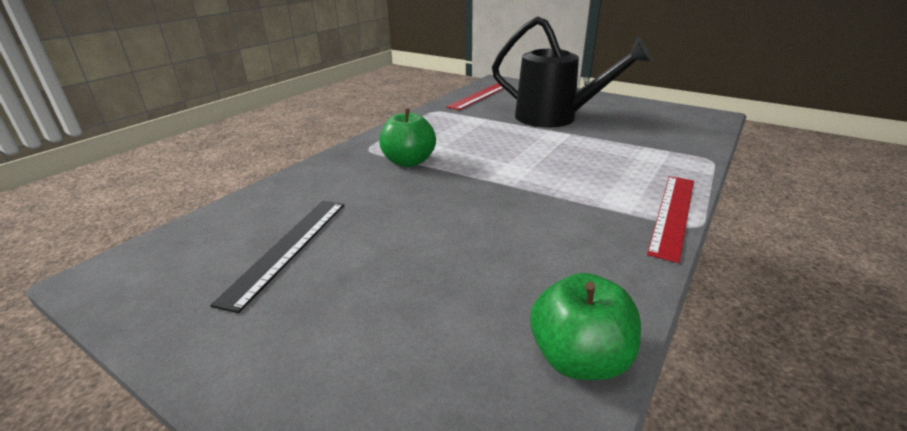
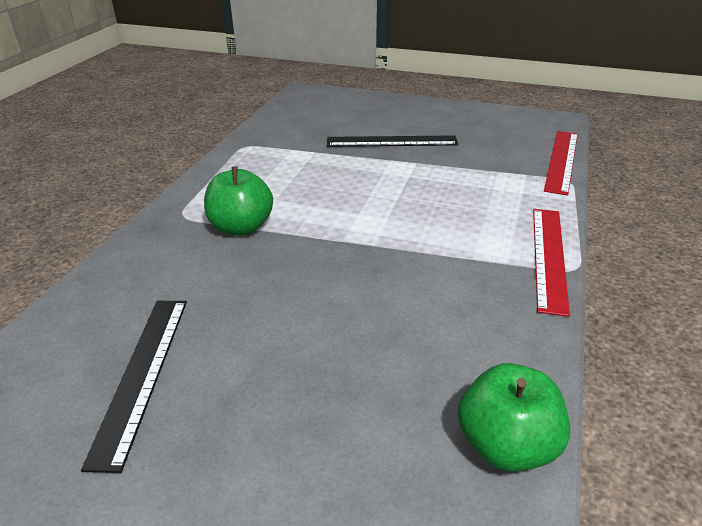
camera: 15 degrees left, 5 degrees up
(480, 95) = (292, 116): red ruler -> red ruler (562, 161)
(555, 118) = (391, 141): black watering can -> black ruler

